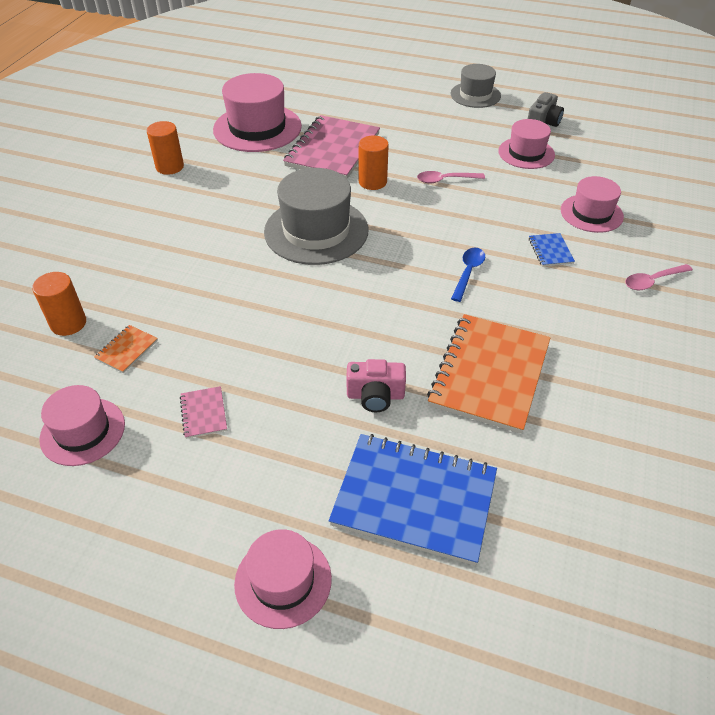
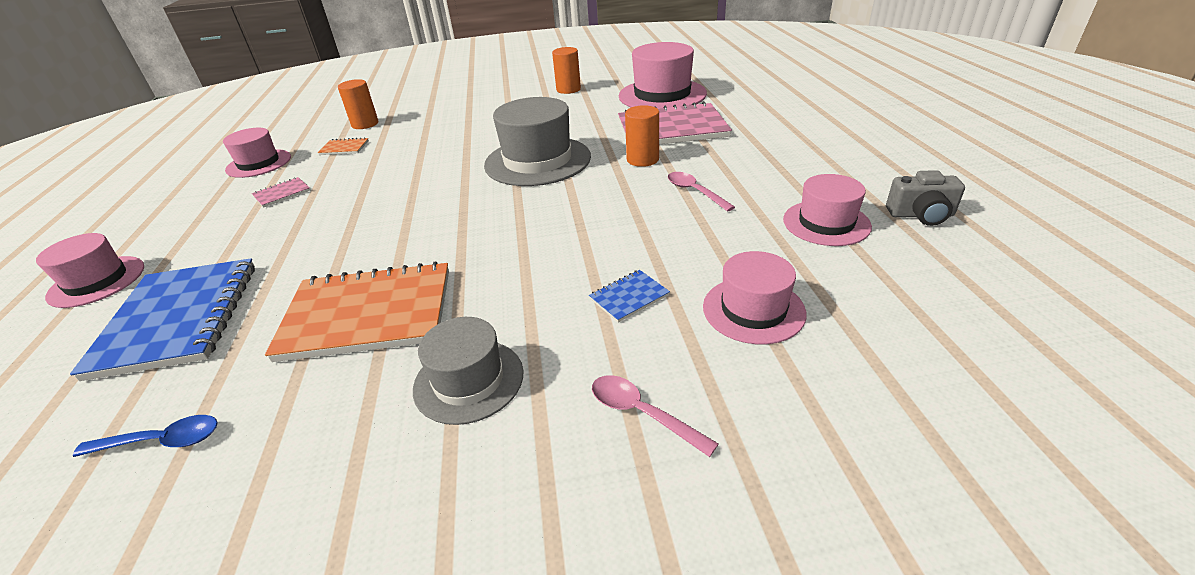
camera: 65 degrees right, 10 degrees down
(375, 396) = (317, 257): pink camera -> none
(468, 273) = (536, 252): blue spoon -> blue spoon (161, 441)
(475, 95) = (900, 158): grey hat -> grey hat (469, 380)

